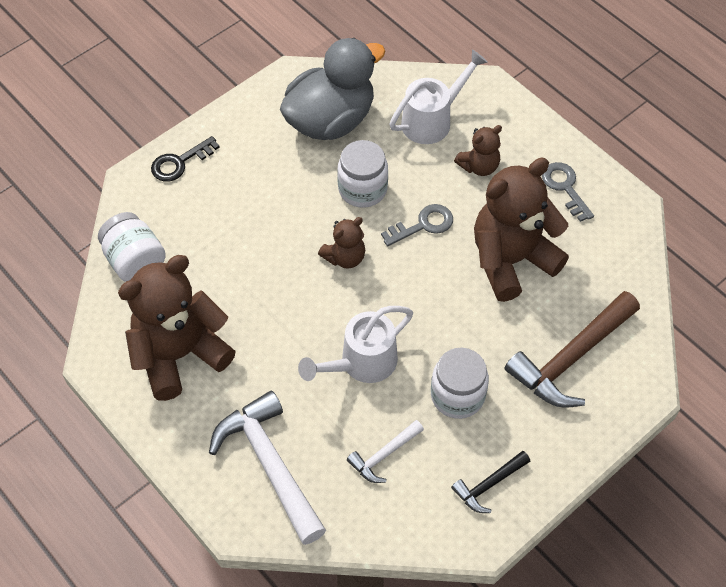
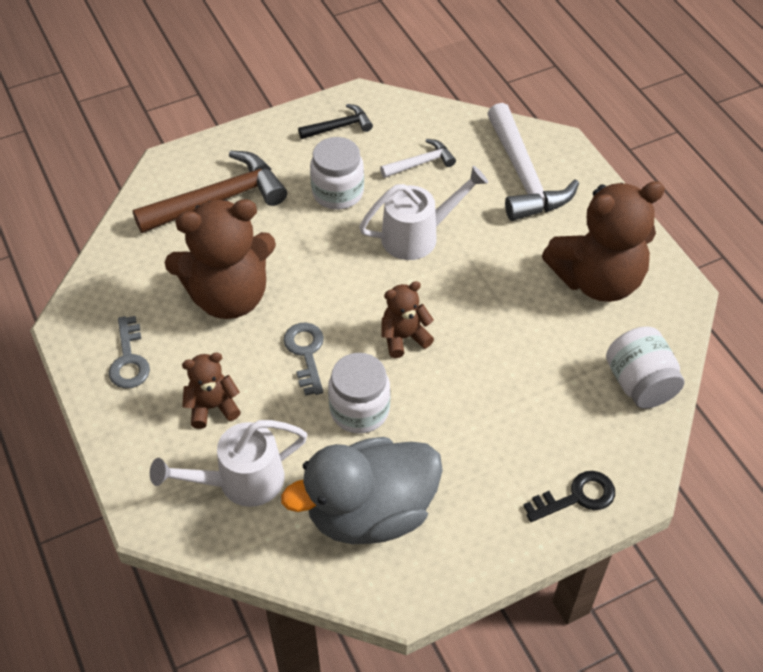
camera: 165 degrees left, 5 degrees down
(423, 225) = (306, 353): grey key -> grey key turned 90 degrees clockwise

